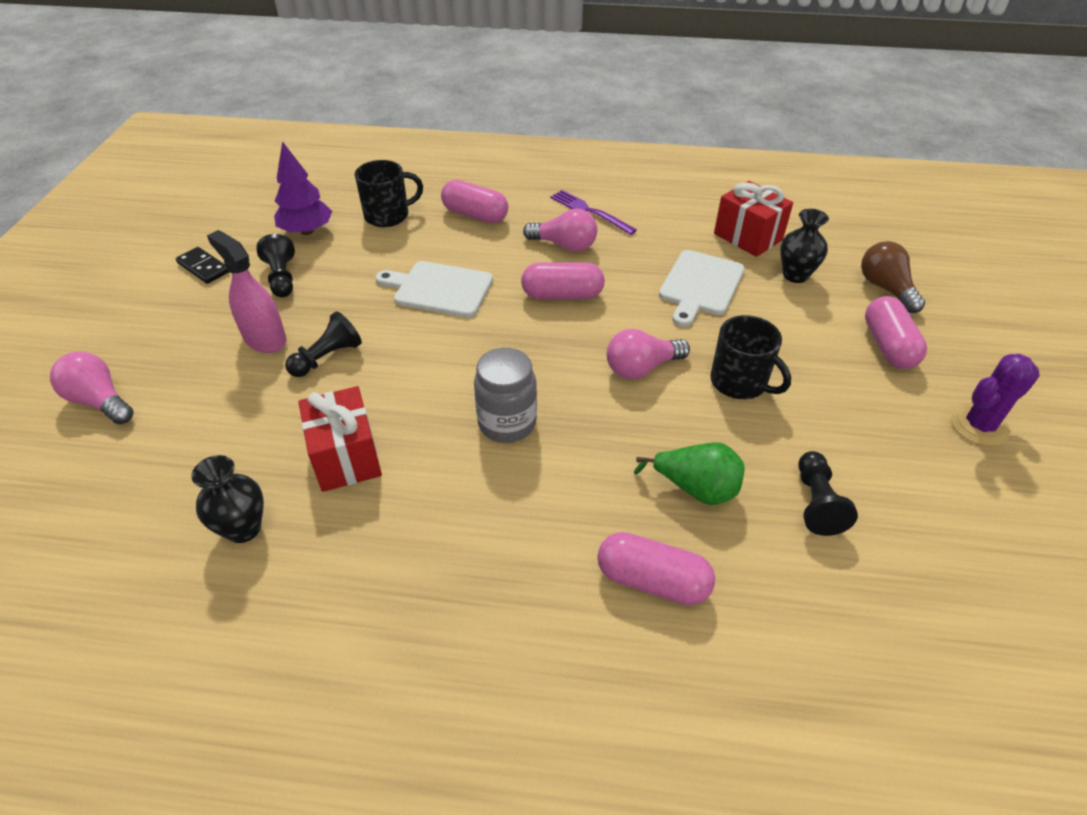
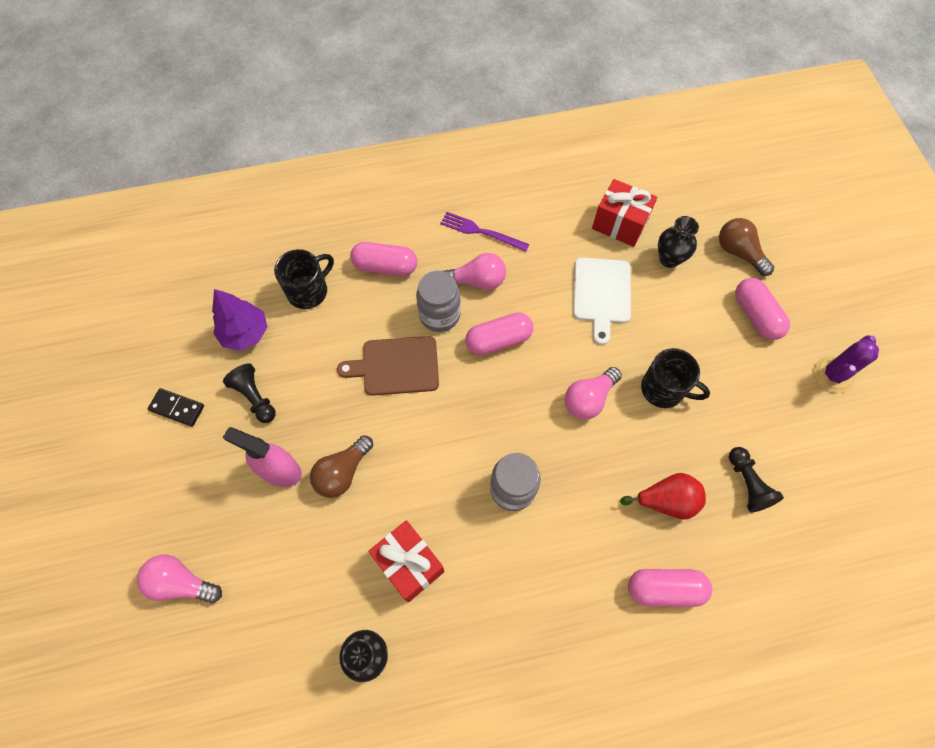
camera: 20 degrees left, 20 degrees up
(327, 357) = (342, 472): black pawn -> brown light bulb
(439, 289) = (396, 366): white cutting board -> brown cutting board
(509, 261) = (439, 315): none -> grey jar
(695, 489) = (666, 501): green pear -> red pear

